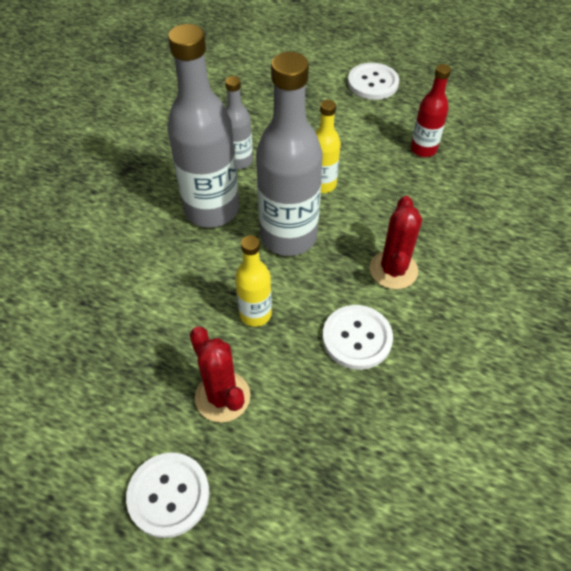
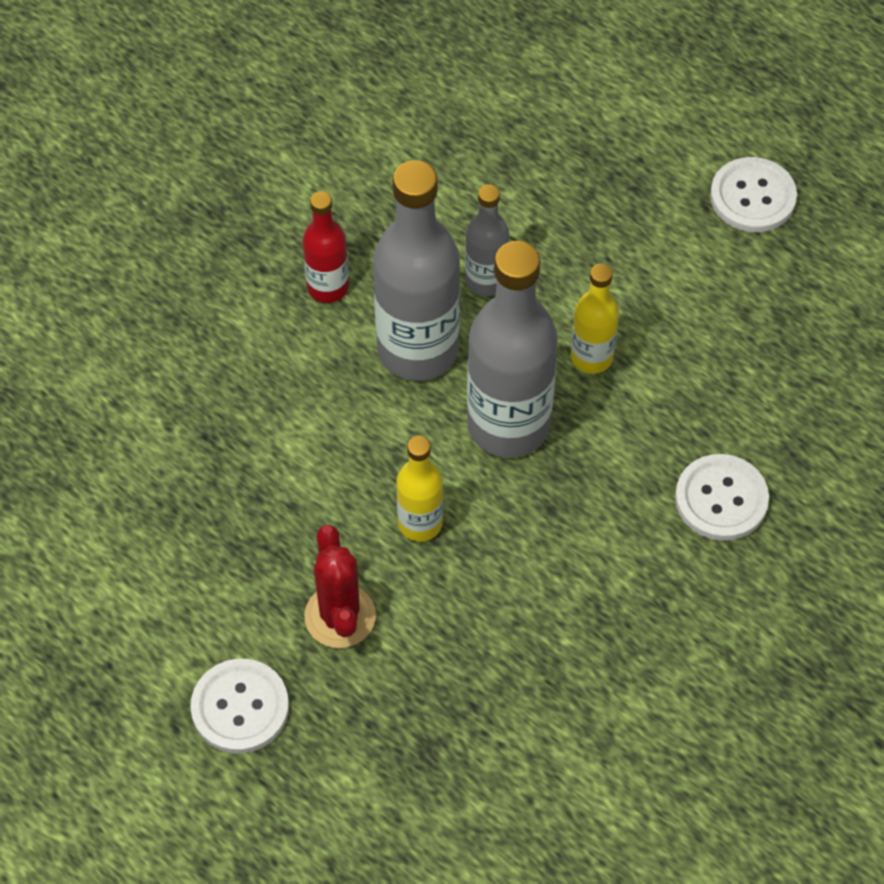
camera: 20 degrees right, 5 degrees up
(357, 338) = (537, 598): white button -> white button (721, 499)
(393, 270) = (631, 520): red cactus -> none
(423, 149) = (771, 343): red bottle -> red bottle (328, 287)

